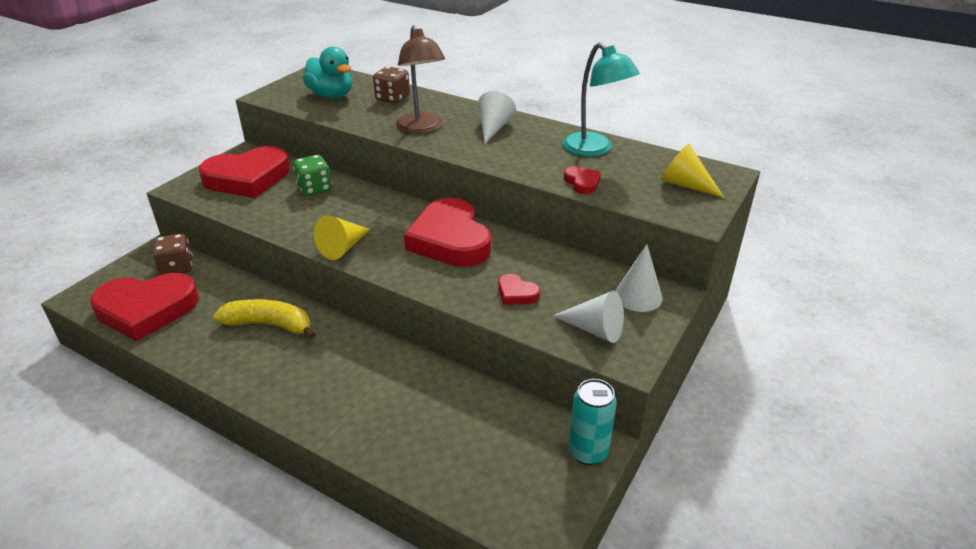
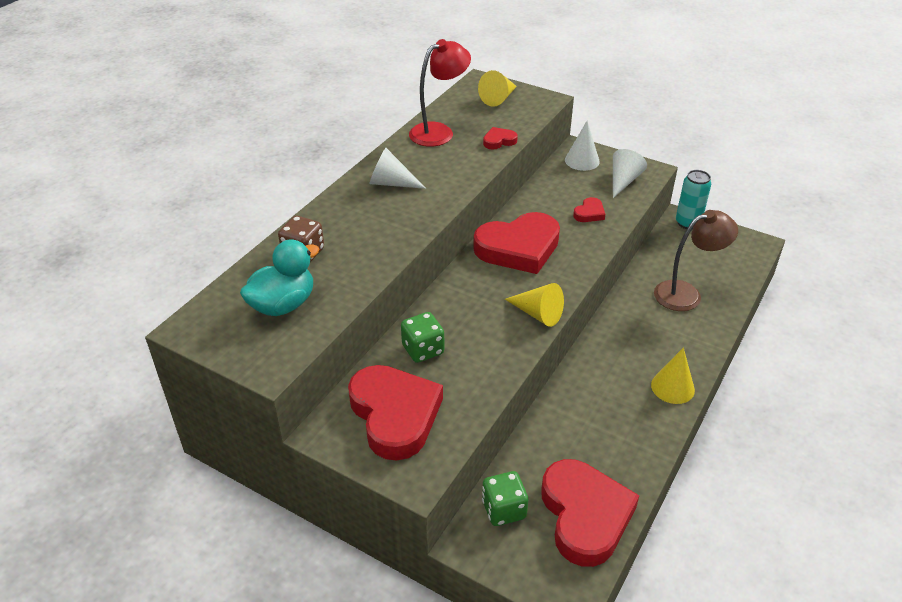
camera: 90 degrees left, 5 degrees up
(177, 267) = (503, 510): brown dice -> green dice
(269, 325) = (592, 403): yellow banana -> none
(270, 387) = (672, 387): none -> yellow cone
(421, 128) = (389, 228): brown lamp -> brown lamp (686, 293)
(594, 149) = (439, 132): turquoise lamp -> red lamp

